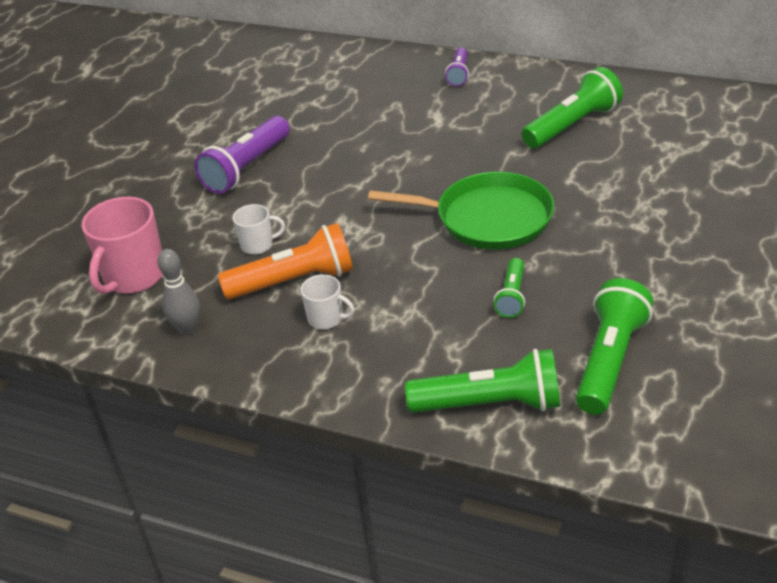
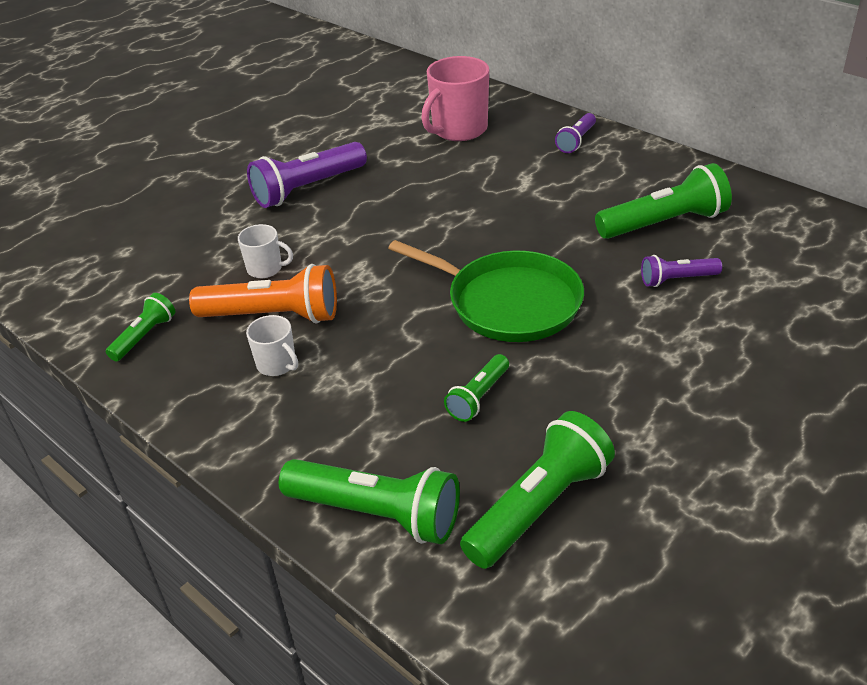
camera: 20 degrees right, 0 degrees up
(133, 276) = (135, 269): pink mug -> pink mug (458, 130)
(187, 329) = (144, 336): grey bowling pin -> green flashlight
(609, 167) = (677, 280): none -> purple flashlight

